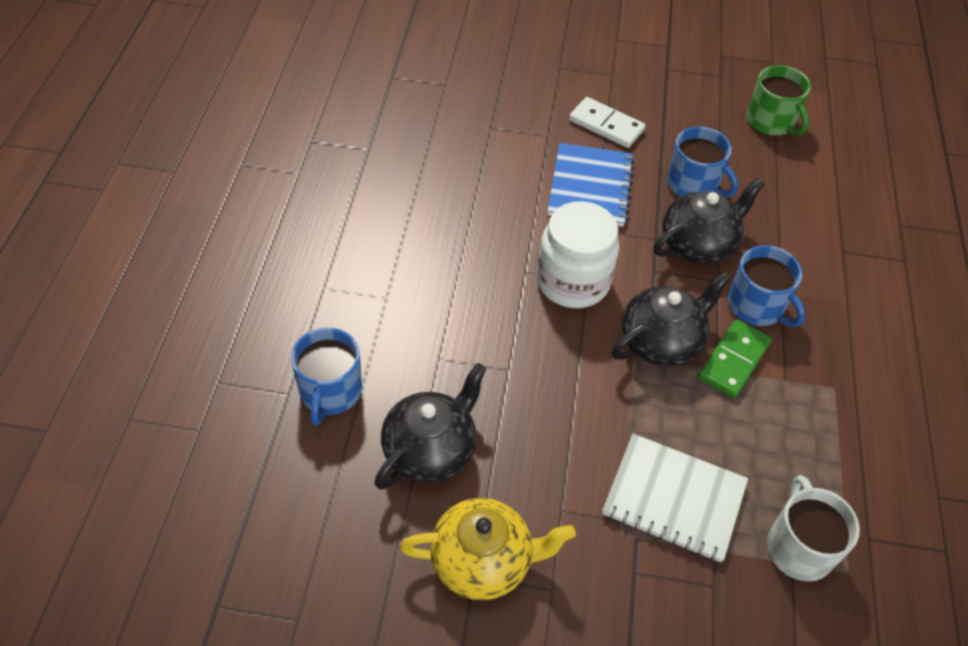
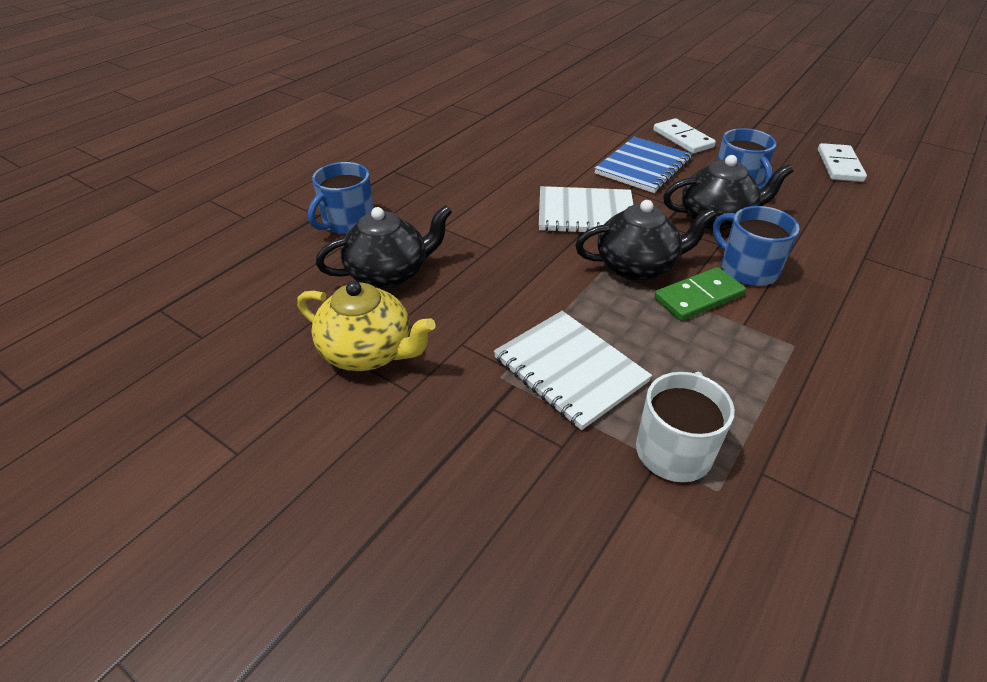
camera: 30 degrees right, 10 degrees down
(573, 282) = (585, 213): white jar -> white notebook
(756, 306) = (747, 269): blue mug -> blue mug turned 150 degrees clockwise
(771, 122) = (839, 165): green mug -> white domino

